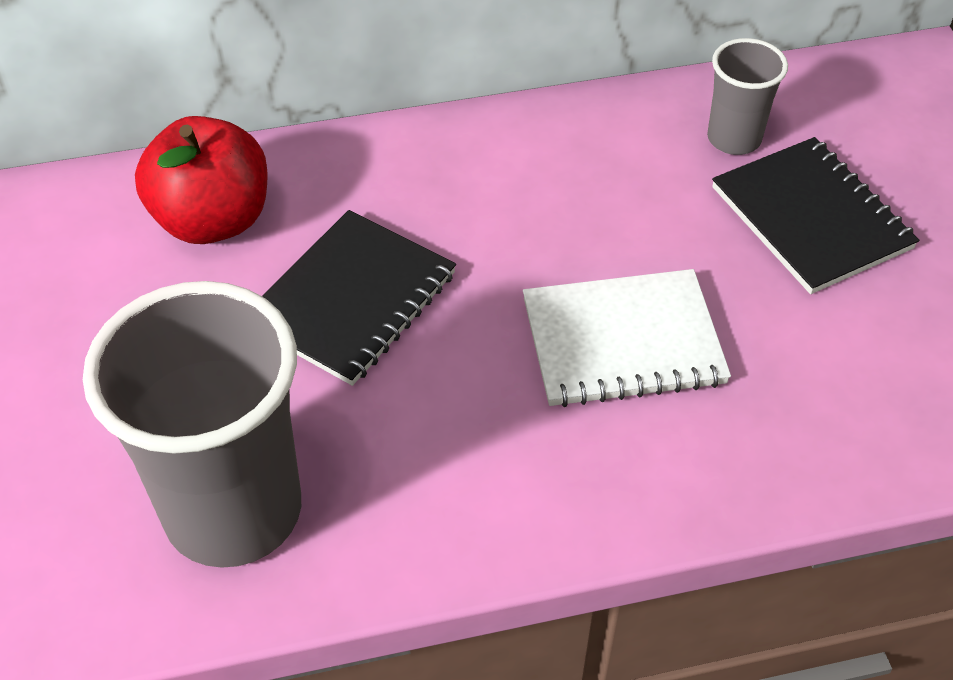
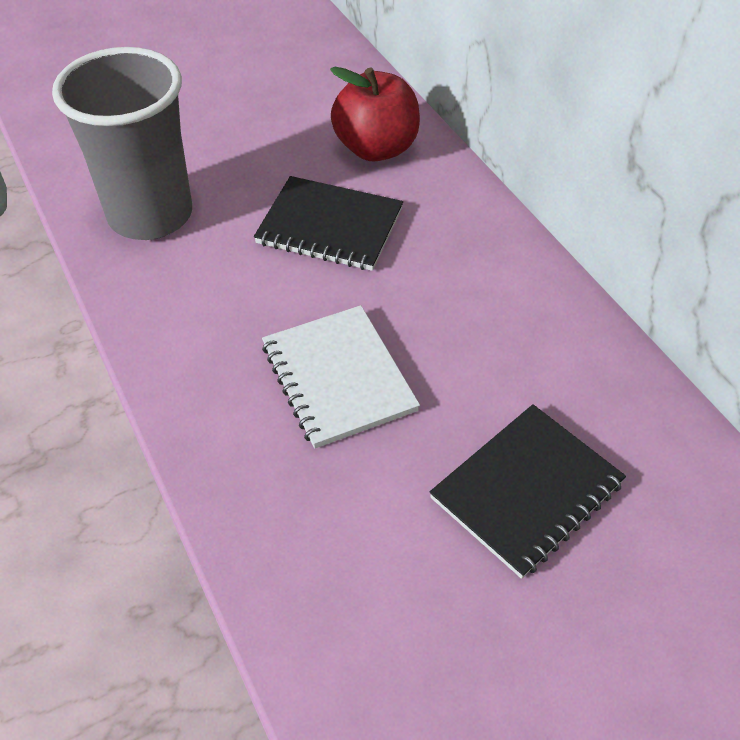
camera: 75 degrees right, 0 degrees up
(734, 139) = (602, 421): grey cup -> none

